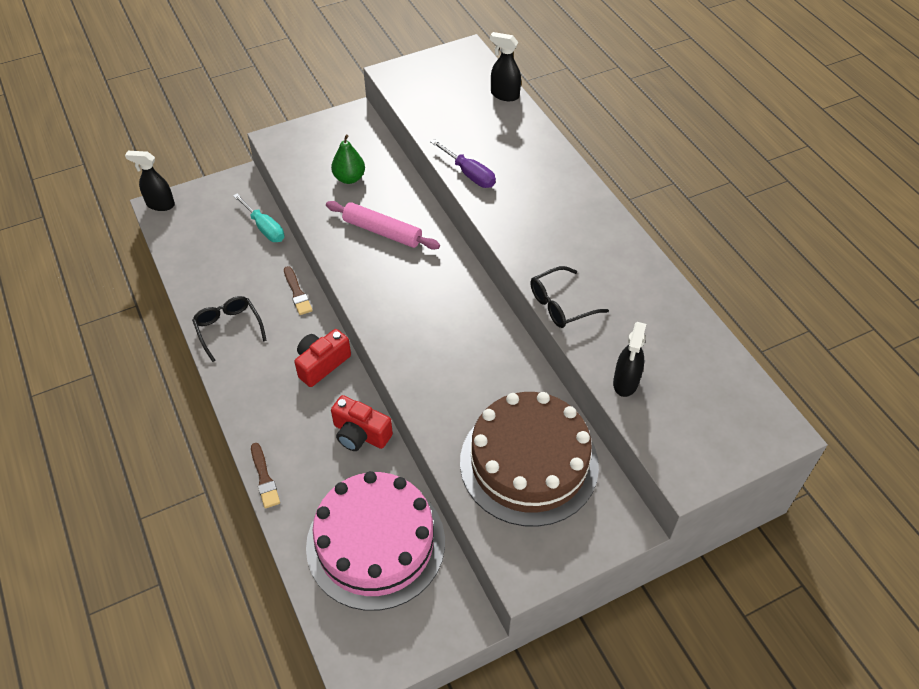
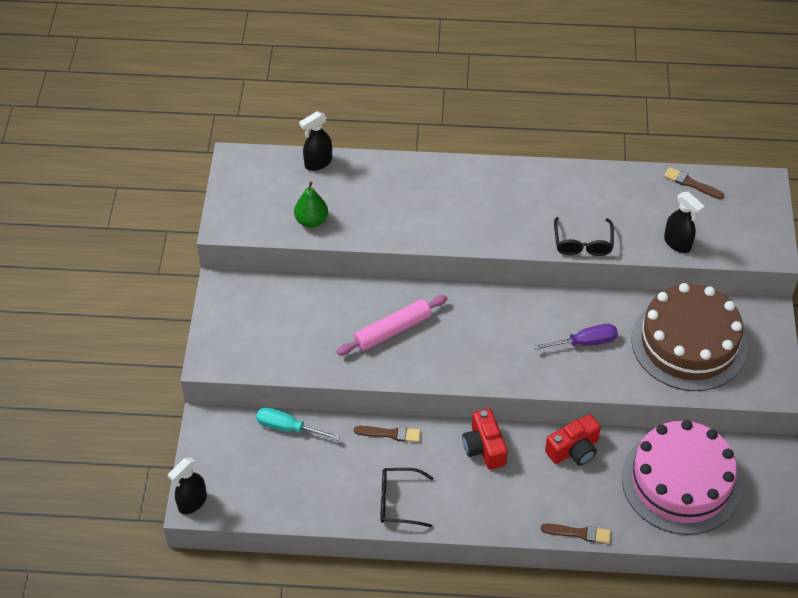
camera: 60 degrees left, 0 degrees up
(264, 227) = (288, 428): turquoise screwdriver -> turquoise screwdriver turned 150 degrees counterclockwise
(349, 178) = (307, 326): green pear -> green pear (311, 221)
(469, 174) = (400, 232): purple screwdriver -> purple screwdriver (584, 343)
(720, 362) = (691, 183): none -> brown brush

